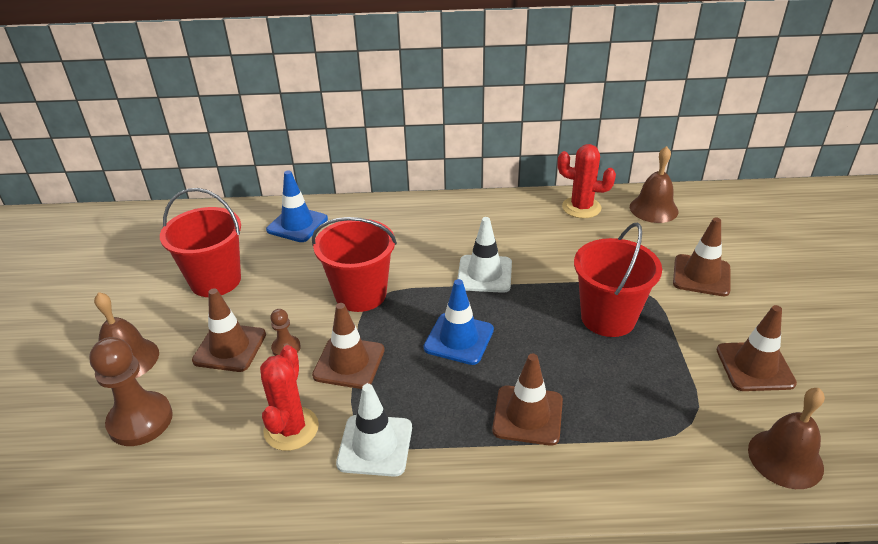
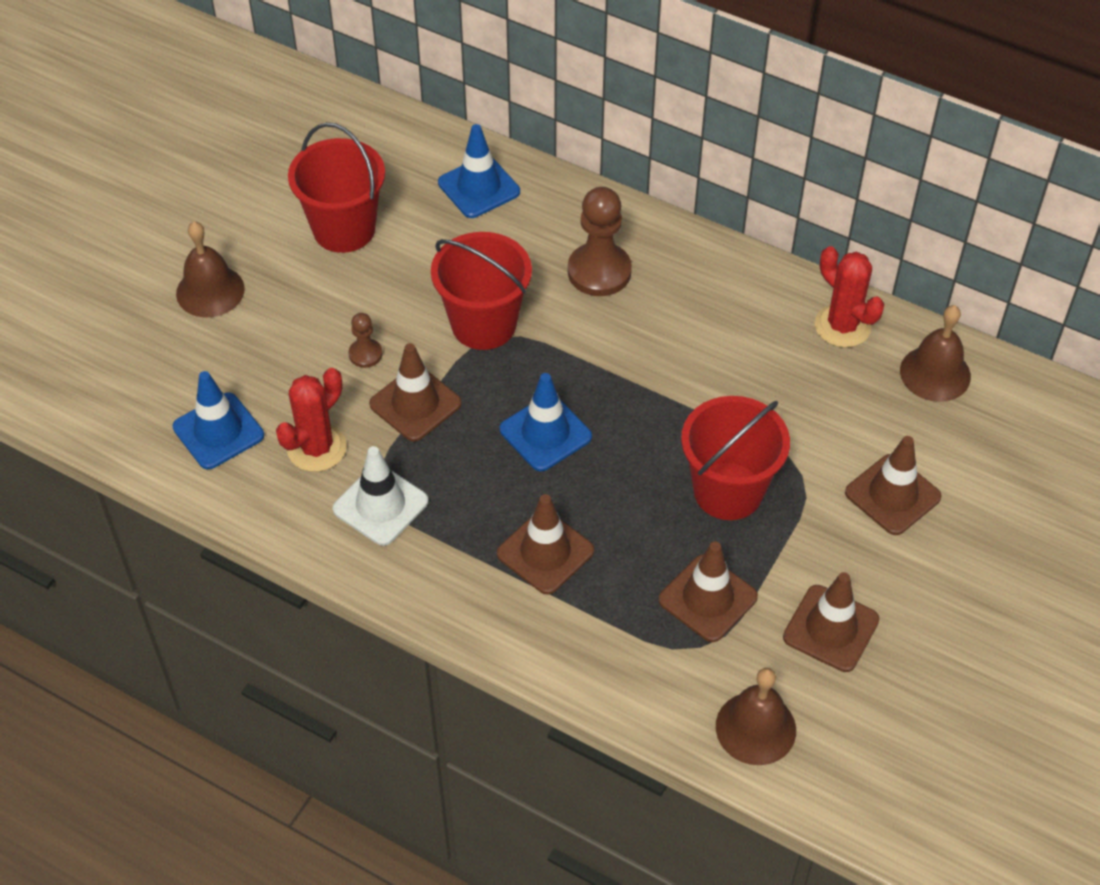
camera: 30 degrees right, 15 degrees up
(140, 420) = (190, 368): brown pawn -> brown pawn (599, 271)
(195, 456) = (218, 431): none -> blue traffic cone
(230, 347) = (312, 326): brown traffic cone -> brown traffic cone (707, 598)
(484, 274) = (639, 365): white traffic cone -> none

